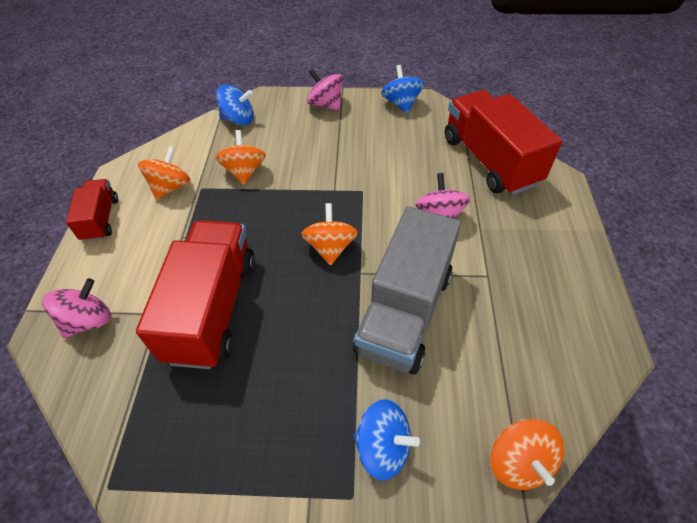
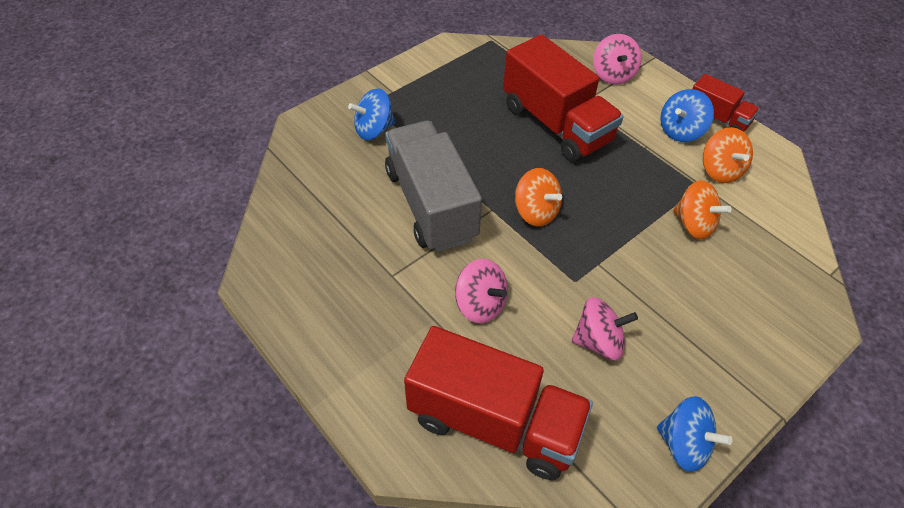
camera: 135 degrees right, 0 degrees up
(238, 120) = (793, 273): blue spinning top -> blue spinning top (680, 131)
(325, 104) = (755, 368): pink spinning top -> pink spinning top (598, 341)
(518, 462) = (289, 170): orange spinning top -> none

